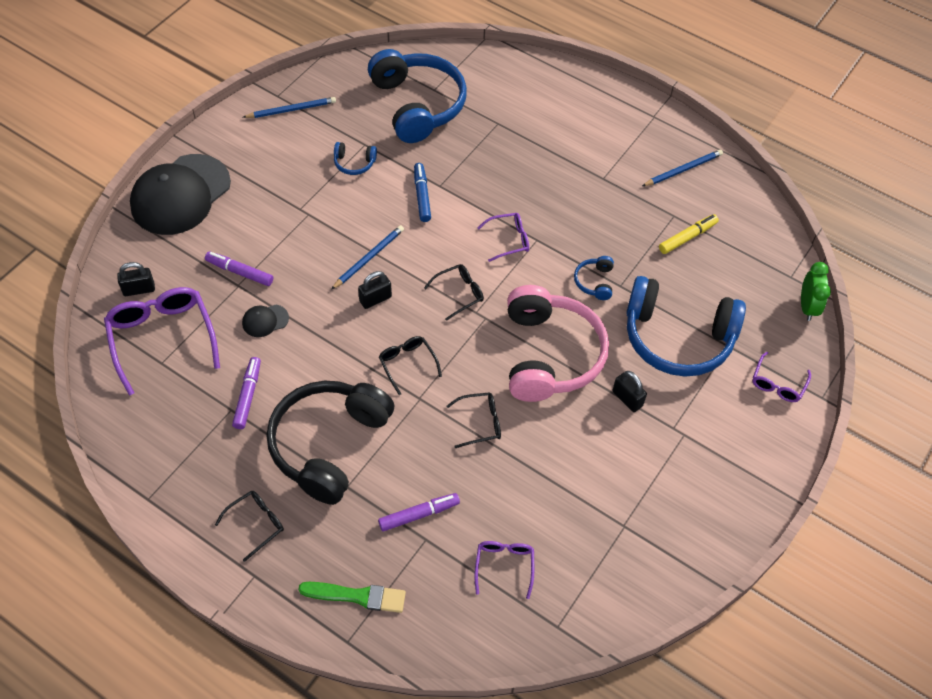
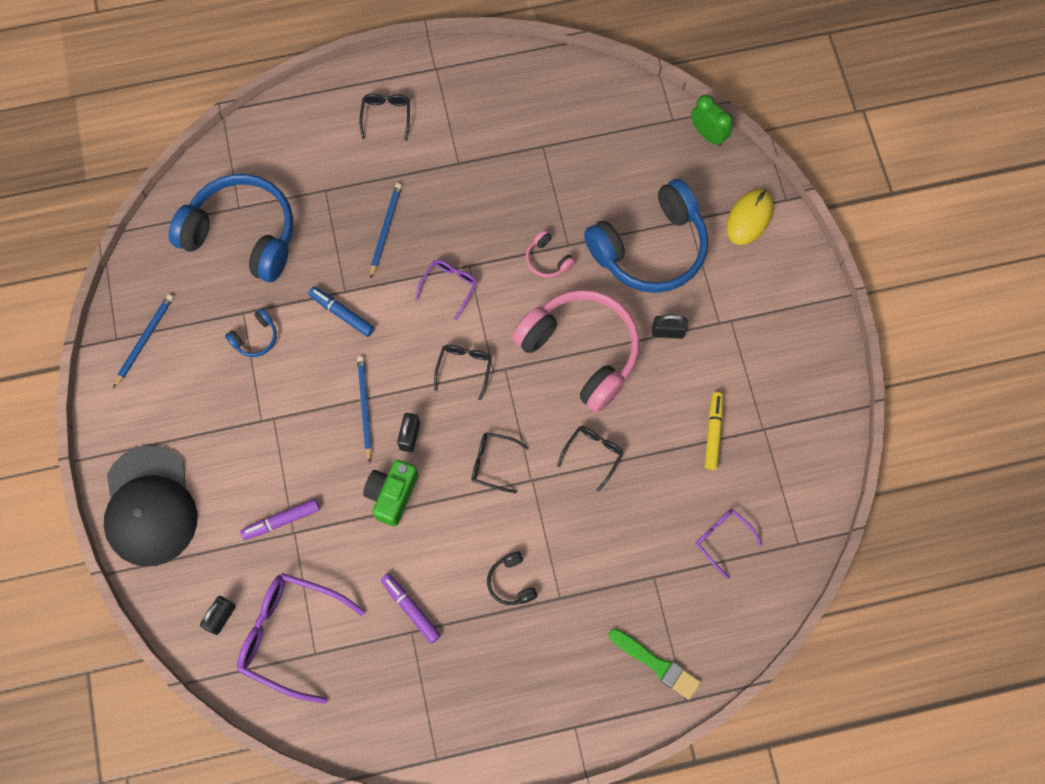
camera: 45 degrees left, 15 degrees up
(256, 524) = (532, 692): black glasses -> black glasses (386, 116)
(265, 321) = (350, 539): black cap -> none
(321, 321) = (392, 495): none -> green camera
(328, 444) = (511, 582): black headphones -> black headphones, size x0.41
(357, 596) = (656, 664): green brush -> green brush turned 75 degrees clockwise
(418, 514) = (629, 565): purple marker -> none
(594, 282) = (547, 260): blue headphones -> pink headphones
(683, 170) = (507, 98): blue pencil -> blue pencil (385, 229)
(687, 237) = (571, 156): yellow marker -> yellow marker (713, 433)
(778, 384) = (749, 218): purple glasses -> yellow mouse

